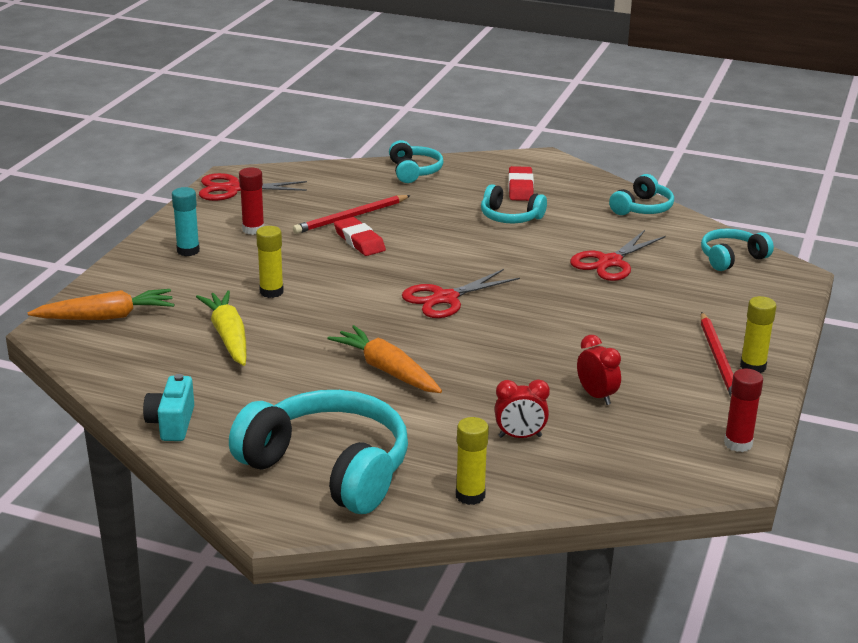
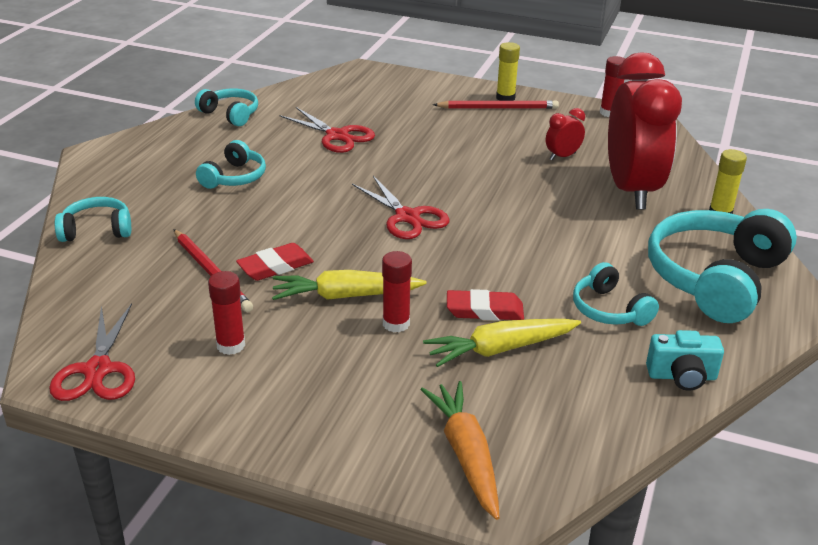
camera: 90 degrees left, 5 degrees up
(188, 251) = (284, 398): turquoise glue stick -> none
(271, 292) = (396, 324): yellow glue stick -> red glue stick
(313, 270) = (345, 296): none -> yellow carrot
(387, 370) = (547, 249): orange carrot -> none
(520, 188) = (165, 169): red eraser -> red eraser (484, 310)
(520, 436) = (631, 190): red clock -> red clock, size x2.50
(731, 258) = (333, 88): turquoise headphones -> turquoise headphones (609, 310)

